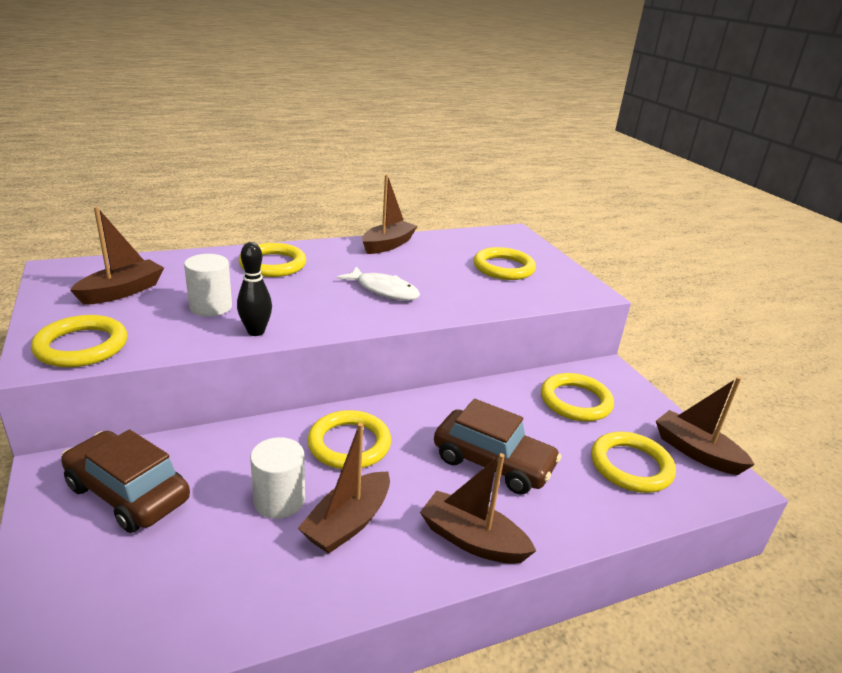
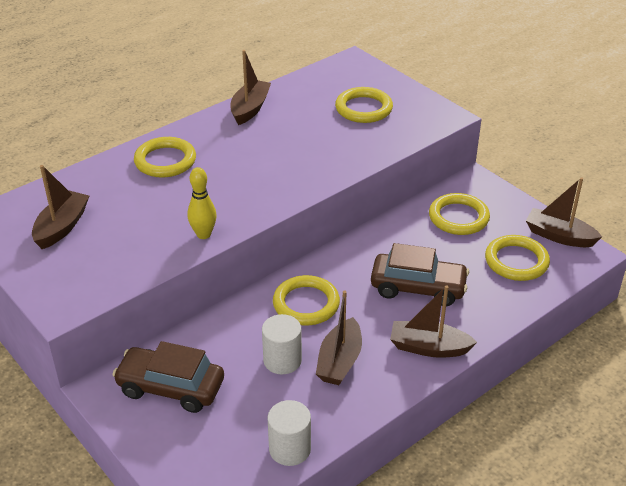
camera: 15 degrees left, 10 degrees up
(81, 346) = (79, 287): yellow ring -> none
(211, 307) = (149, 221): white cylinder -> white cylinder (290, 449)
(256, 332) = (203, 234): black bowling pin -> yellow bowling pin
(384, 290) = (277, 163): white fish -> none

